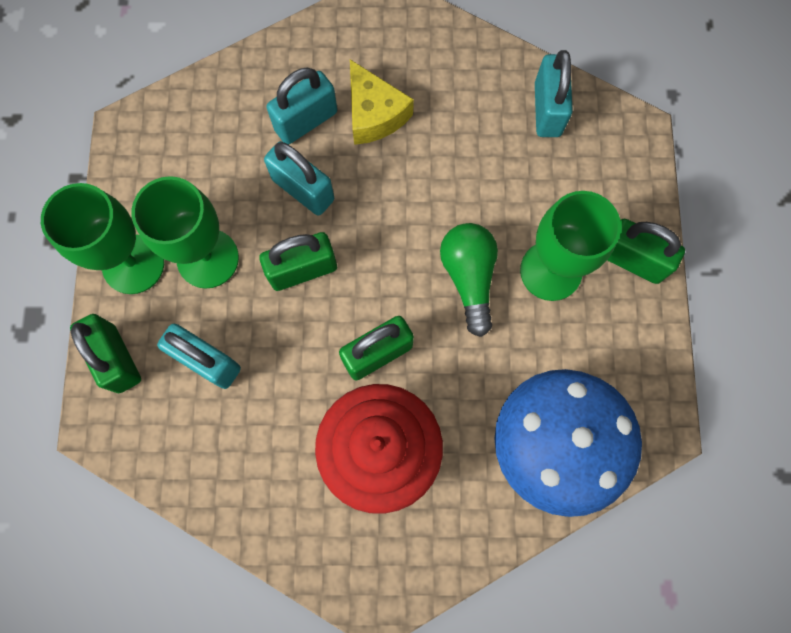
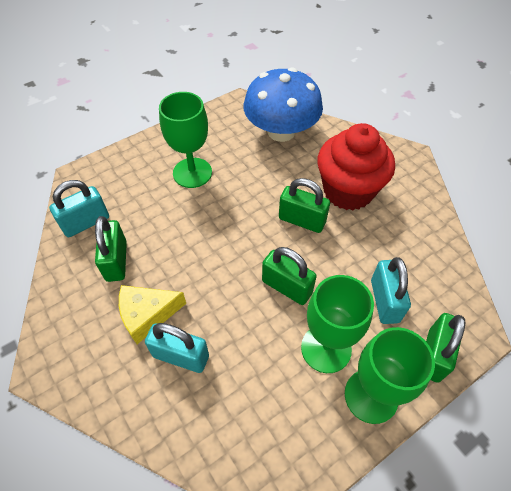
camera: 125 degrees left, 20 degrees down
(303, 189) = (234, 322): turquoise padlock -> none
(374, 114) = (147, 315): yellow cheese -> yellow cheese turned 135 degrees counterclockwise
(469, 278) = (224, 204): green light bulb -> none
(631, 260) = (161, 145): green padlock -> green padlock (116, 261)

